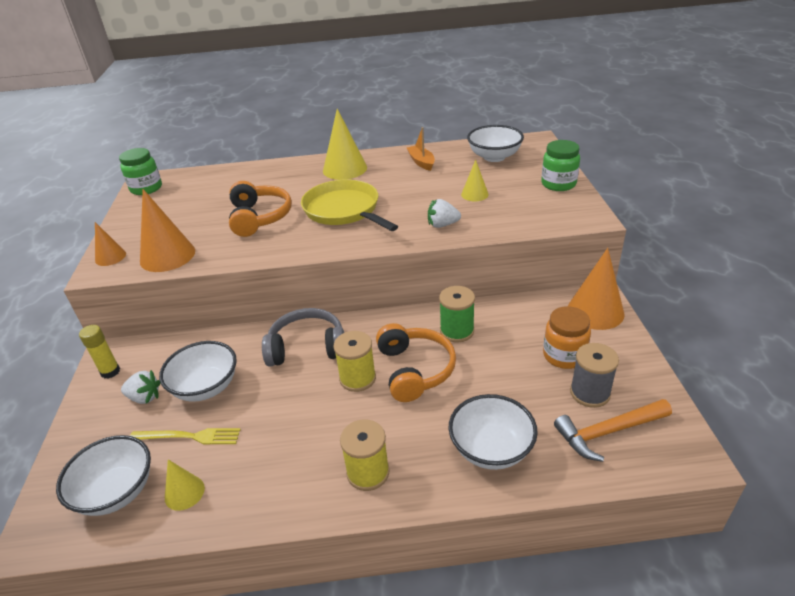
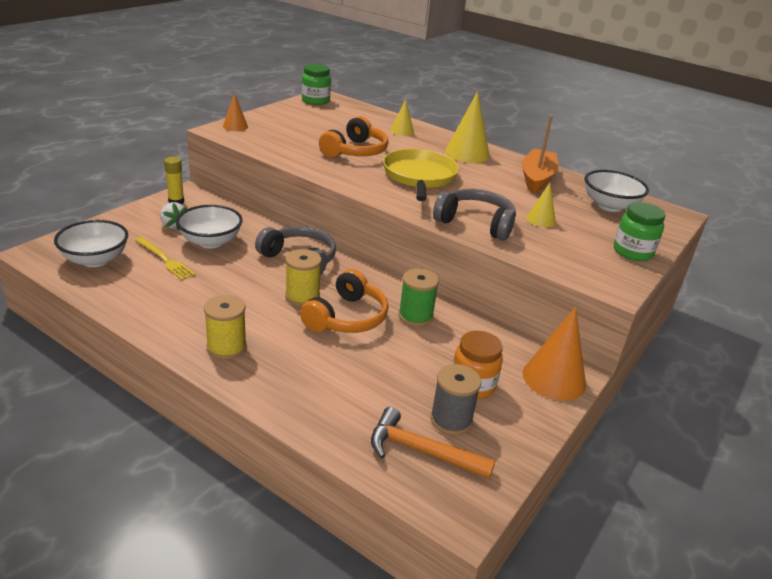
camera: 35 degrees right, 5 degrees down
(167, 256) = (266, 142): orange cone -> none
(184, 492) = (123, 284): yellow cone -> yellow cone (402, 131)
(421, 162) = (537, 178): orange boat -> orange boat, size x1.65
(442, 225) = (475, 223): white strawberry -> grey headphones
(491, 449) = (321, 394): white bowl -> none

